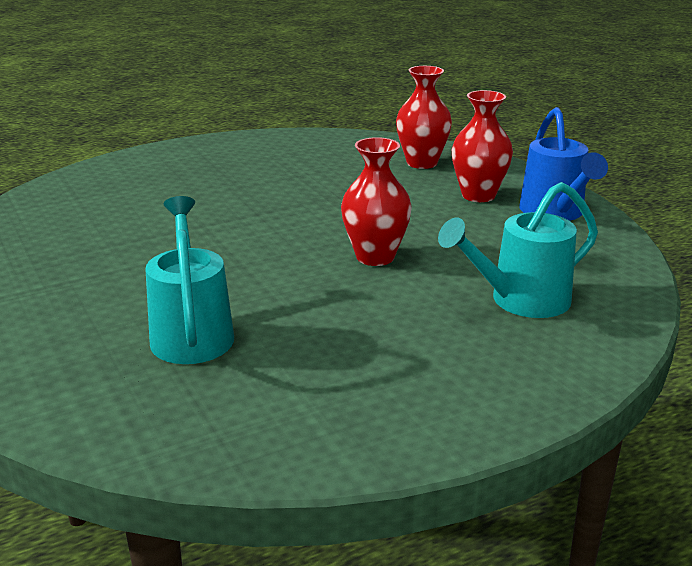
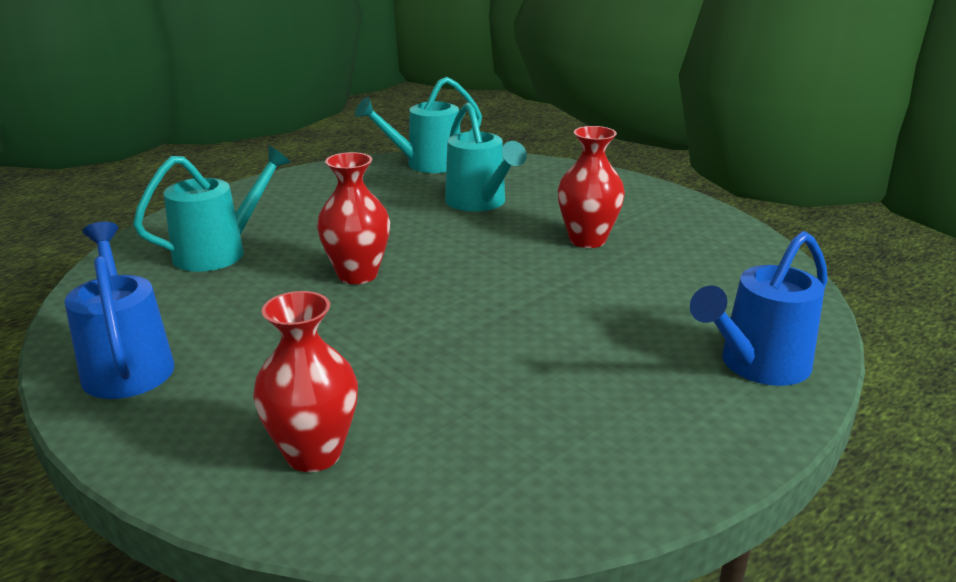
camera: 165 degrees right, 0 degrees up
(136, 168) = (756, 366): none -> blue watering can
(209, 437) = (425, 164): none -> turquoise watering can
(478, 195) = (227, 383): red vase -> red vase (587, 240)

